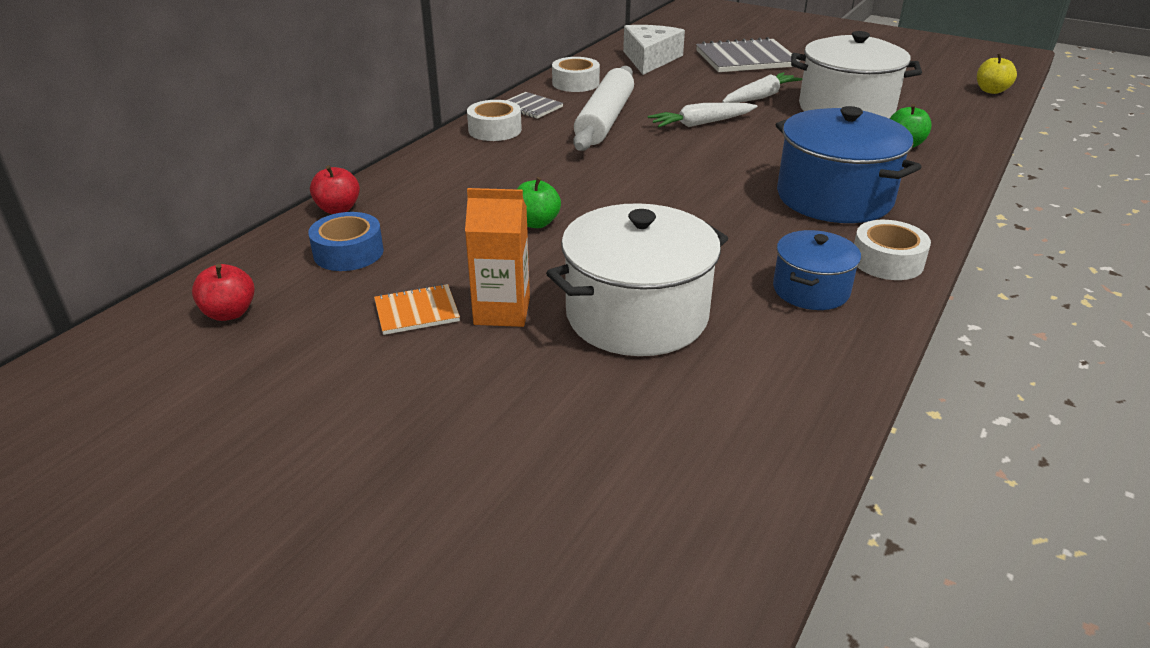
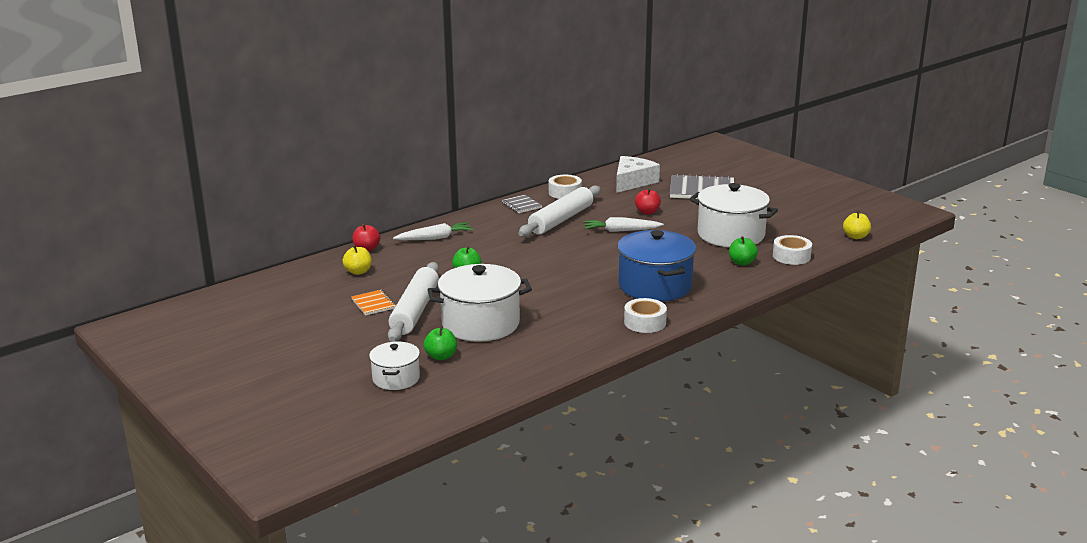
camera: 20 degrees right, 10 degrees down
(229, 313) = (286, 290): red apple -> red apple (647, 212)
(348, 252) = (358, 272): blue tape -> yellow apple
(417, 311) = (373, 304): orange notebook -> orange notebook turned 60 degrees clockwise
(495, 130) = (487, 217): white tape -> white tape (791, 256)
(502, 311) = (415, 311): orange carton -> white rolling pin
(577, 480) = (396, 378): none -> white pot
(624, 403) = (441, 356): none -> green apple
(760, 97) = (680, 219): white carrot -> white carrot (435, 238)
(811, 290) = (584, 328): blue pot -> none

